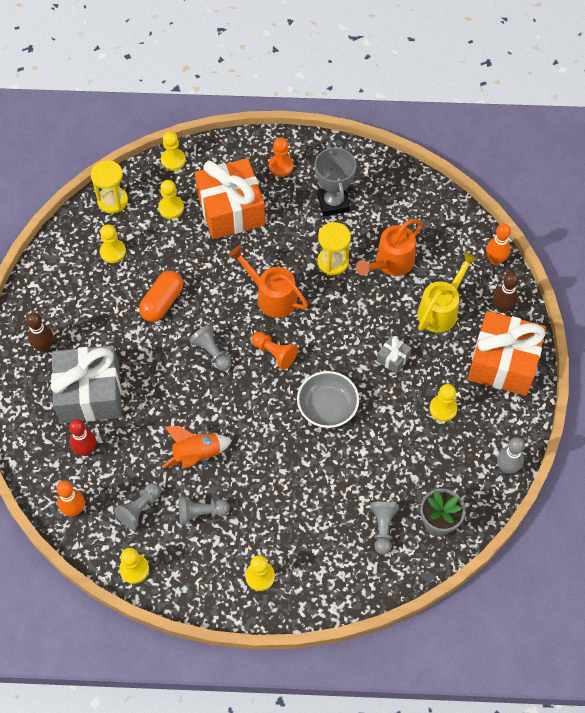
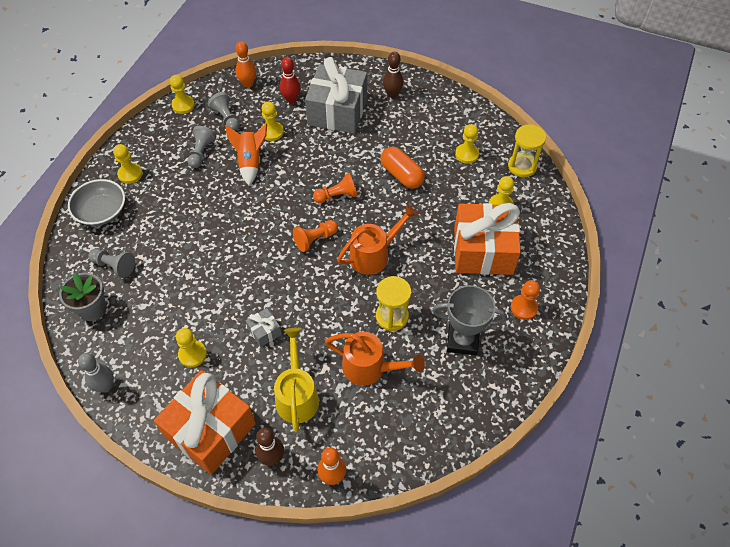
camera: 110 degrees right, 5 degrees down
(173, 160) = (556, 221): yellow pawn -> yellow pawn (272, 132)
(212, 352) = (337, 196): grey pawn -> orange pawn
(327, 407) = (244, 262): grey bowl -> grey bowl (102, 212)
(390, 263) = (370, 368): orange watering can -> orange watering can turned 135 degrees clockwise
(441, 309) = (297, 395): yellow watering can -> yellow watering can turned 150 degrees counterclockwise

